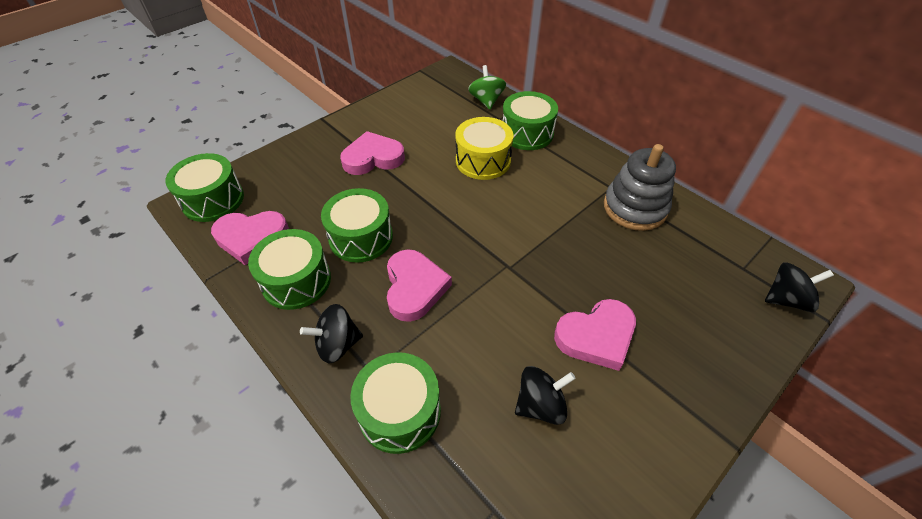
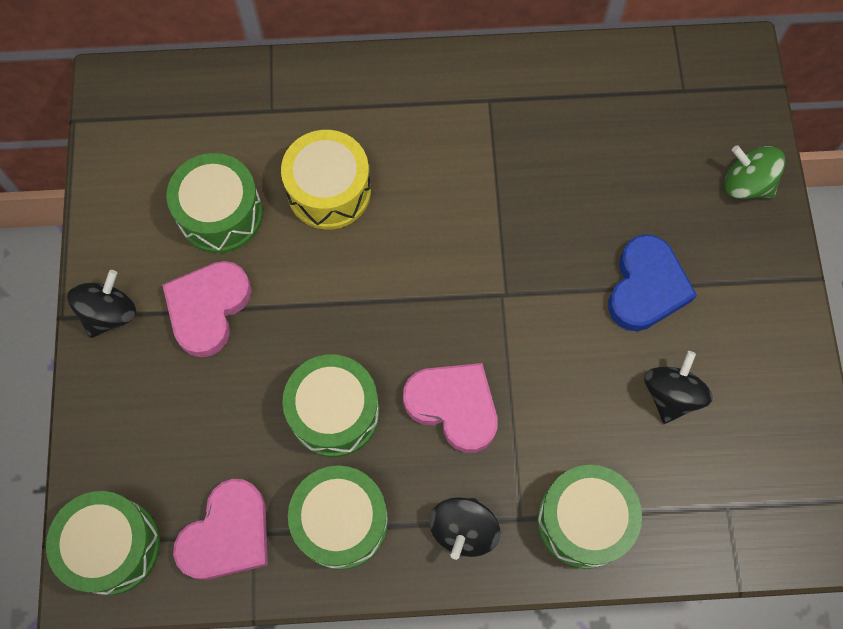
camera: 50 degrees left, 20 degrees up
(486, 101) = (223, 95): green spinning top -> green spinning top (746, 184)
(527, 133) = (327, 104): green drum -> green drum (220, 214)
(596, 336) = (646, 287): pink heart -> blue heart
(635, 208) = (536, 106): grey stacking toy -> none
(786, 299) = (740, 93): black spinning top -> black spinning top (110, 313)

